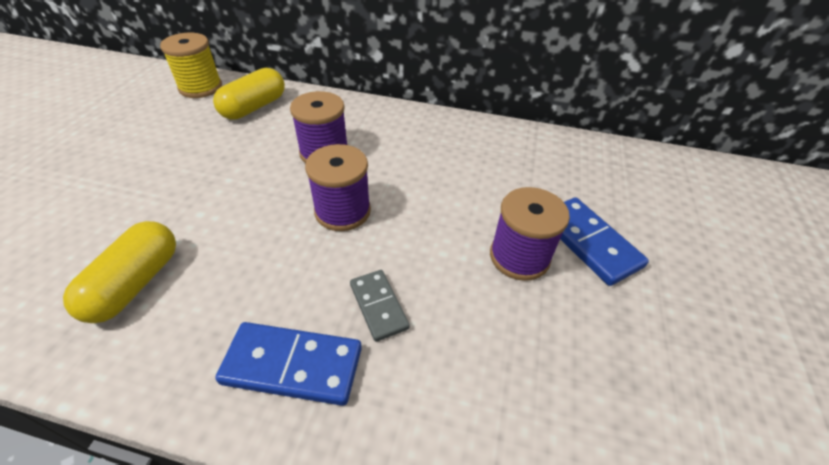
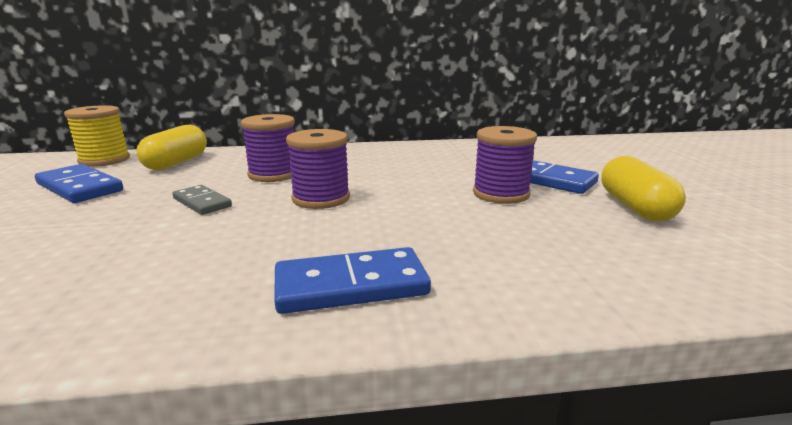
camera: 20 degrees left, 25 degrees down
(135, 283) = (112, 277): yellow capsule -> yellow capsule (635, 207)
(165, 133) = (80, 187): none -> blue domino
(378, 306) = (405, 237): grey domino -> grey domino (202, 202)

